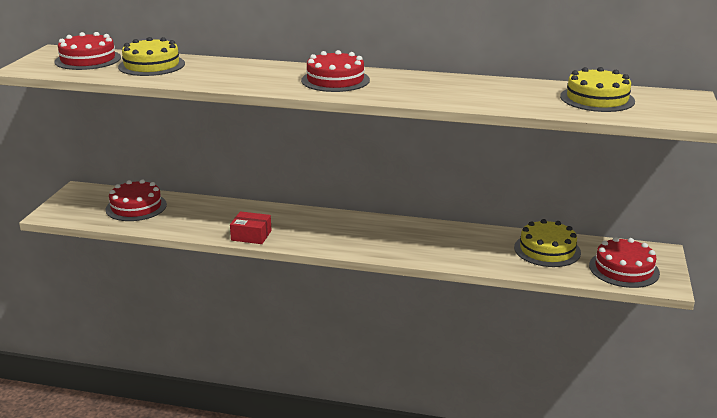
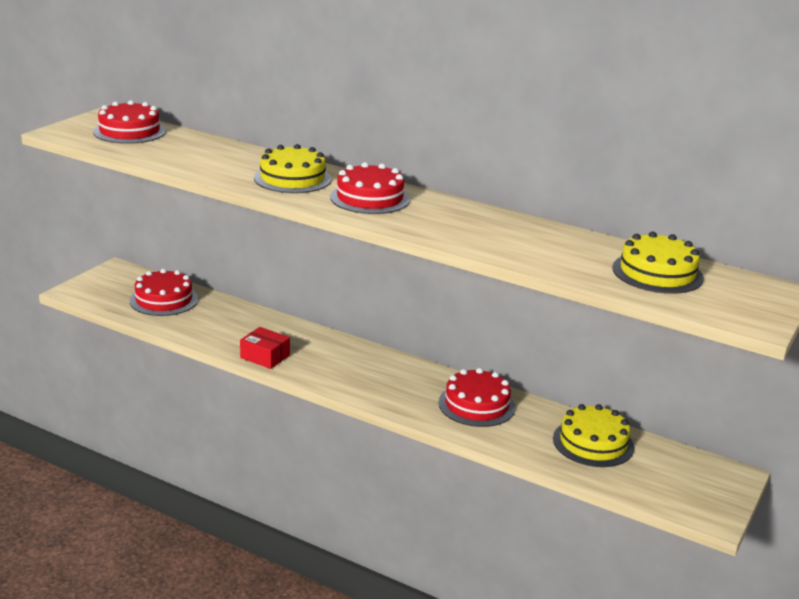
camera: 15 degrees right, 0 degrees up
(151, 65) = (188, 148): yellow cake -> yellow cake (292, 178)
(624, 269) = (673, 487): red cake -> red cake (476, 405)

